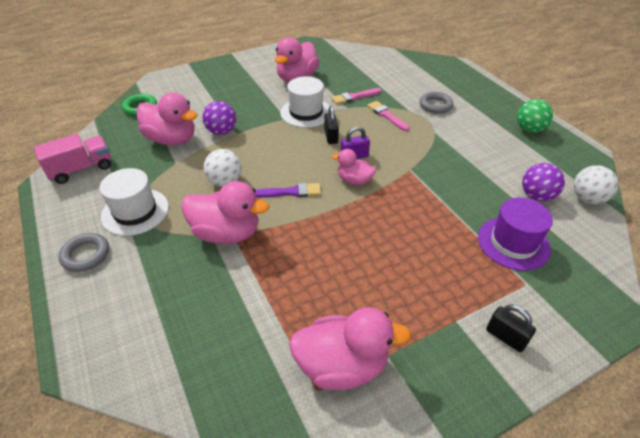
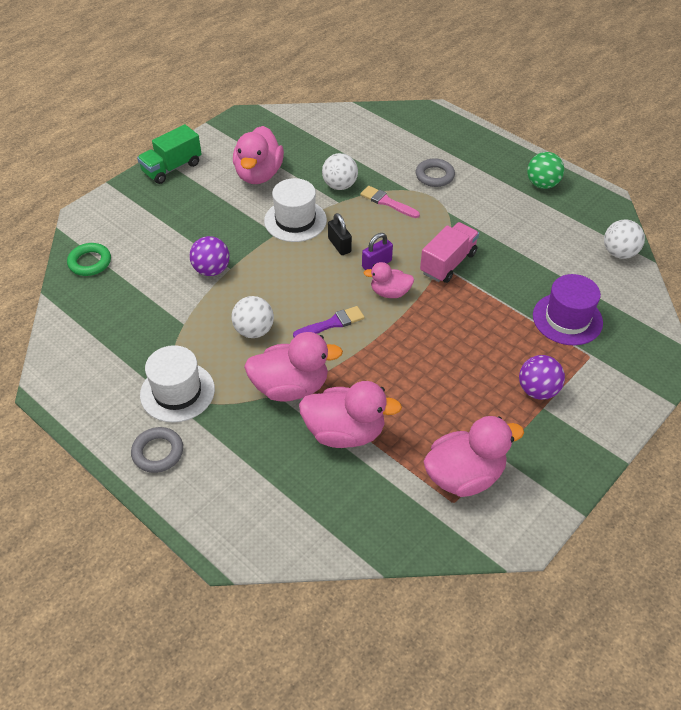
camera: 20 degrees left, 5 degrees up
(81, 169) = (77, 361): pink truck -> pink truck (448, 263)
(172, 139) = (159, 295): pink duck -> pink duck (345, 432)
(238, 63) = (172, 168): none -> green truck
(354, 97) = (340, 185): pink brush -> white ball
(505, 337) = (589, 409): black padlock -> none
(536, 196) = (572, 263): purple ball -> purple ball (537, 390)

